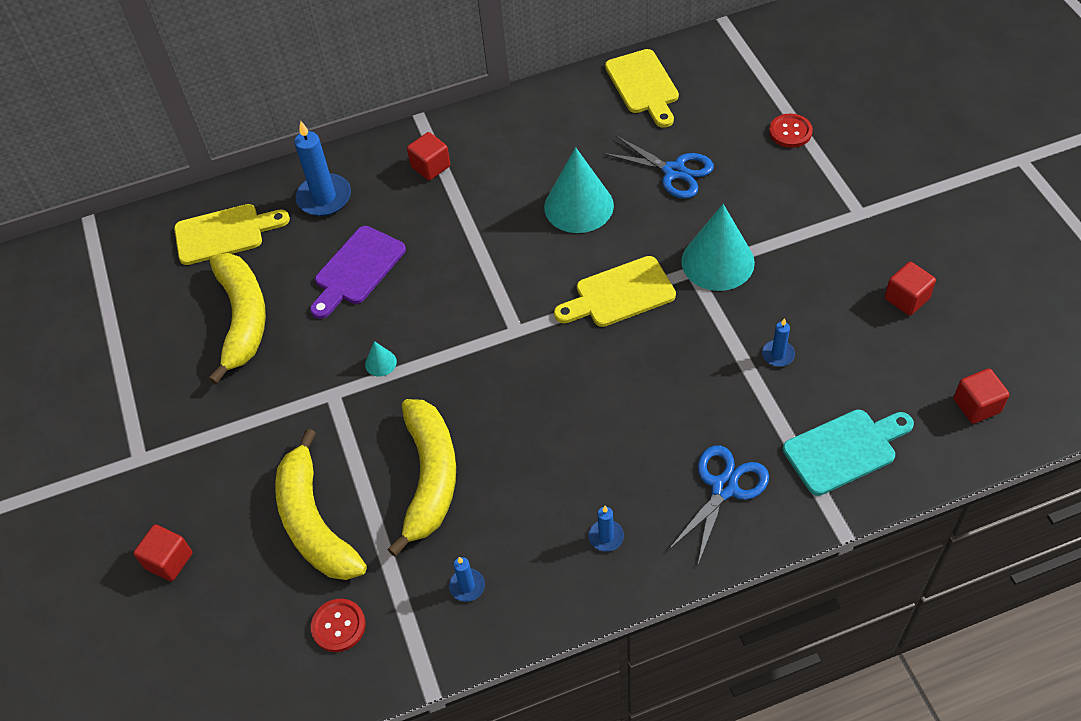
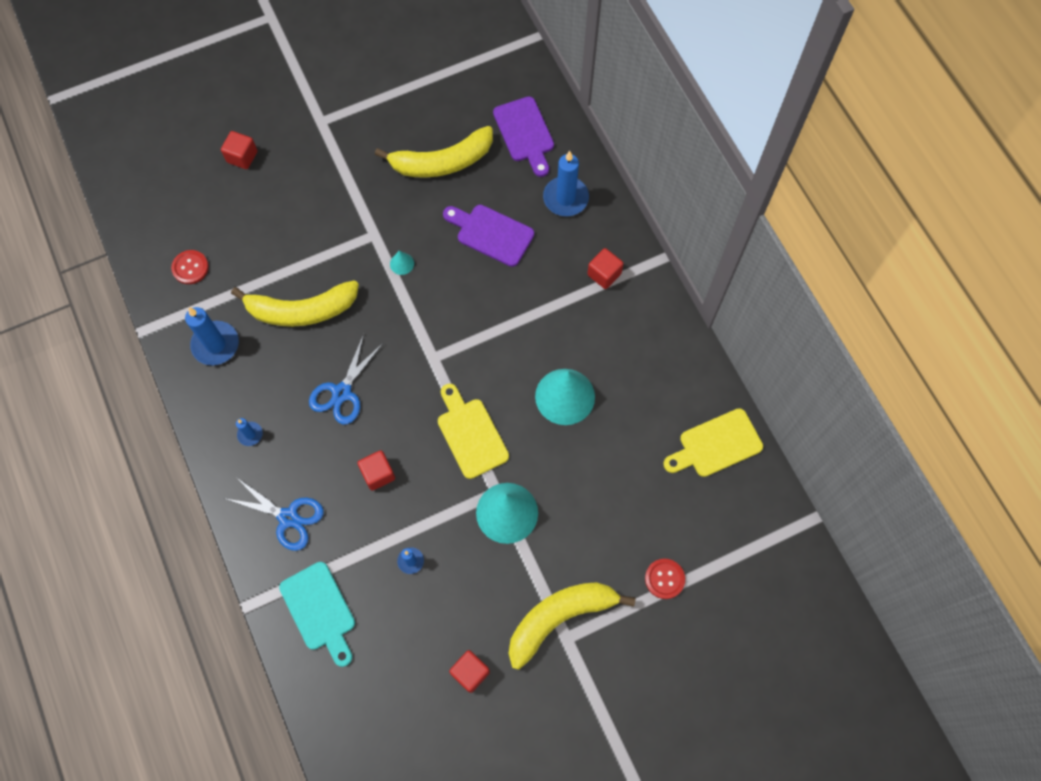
camera: 80 degrees right, 15 degrees up
(225, 233) = (525, 133): yellow cutting board -> purple cutting board
(314, 522) = (268, 240): yellow banana -> yellow banana (560, 618)
(467, 586) = (215, 344): blue candle -> blue candle, size x1.94
(674, 171) = (609, 474): blue scissors -> blue scissors (342, 392)
(976, 405) = (360, 721): red cube -> red cube (378, 474)

